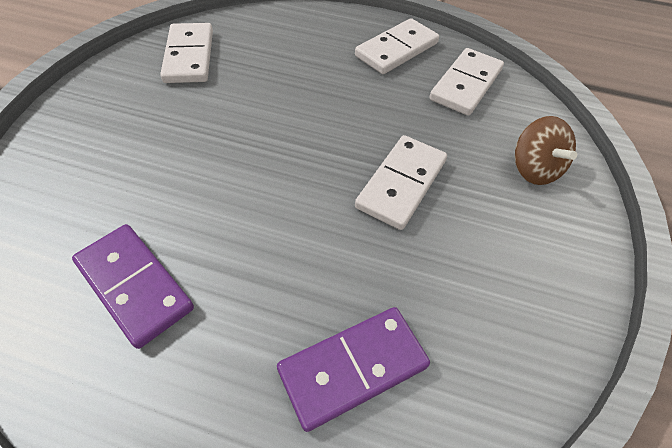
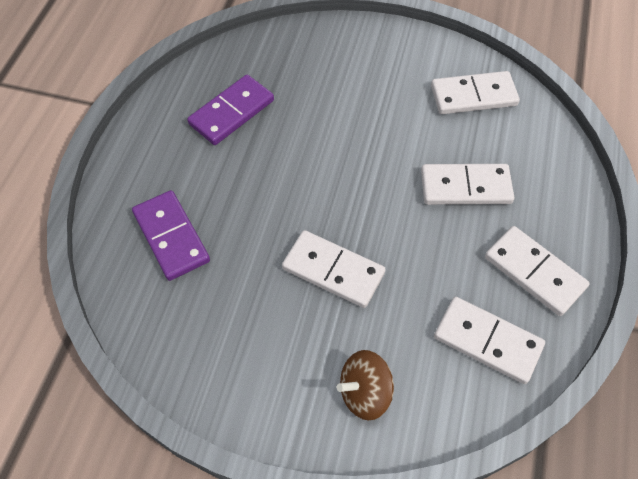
camera: 90 degrees right, 5 degrees up
(303, 76) = (465, 187): none -> white domino

